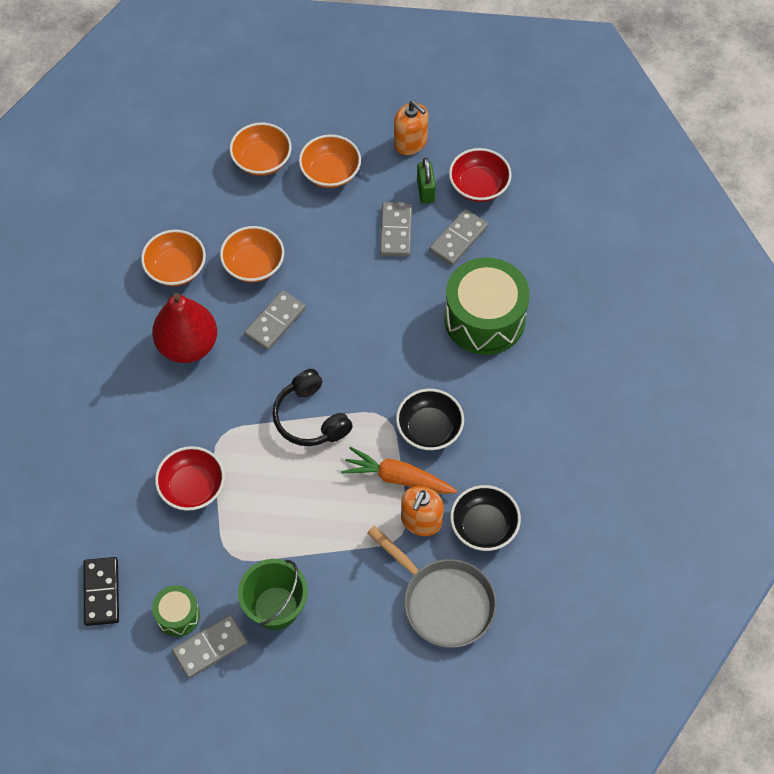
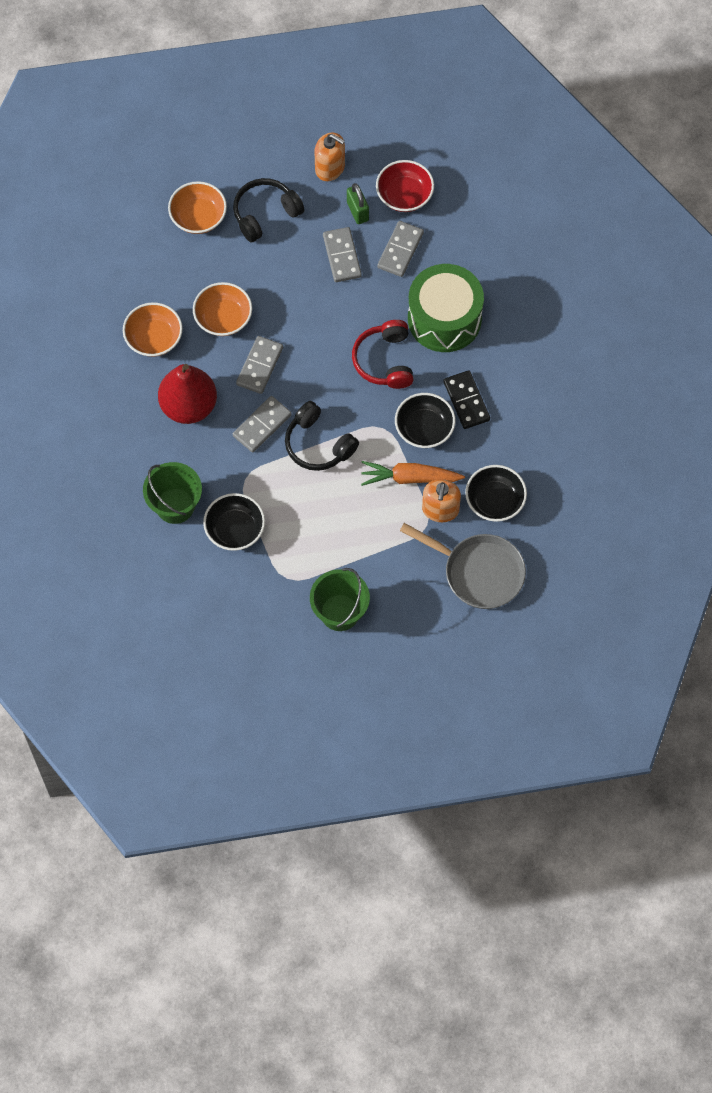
camera: 15 degrees left, 5 degrees up
(101, 592) = (187, 637): black domino -> black domino (466, 401)
(138, 446) = (175, 506): none -> green bucket
(178, 615) = (259, 639): green drum -> none
(192, 487) = (235, 529): red bowl -> black bowl
(210, 647) = (294, 658): grey domino -> grey domino (262, 425)
(330, 172) = (265, 214): orange bowl -> black headphones
(408, 347) = (385, 361): none -> red headphones

